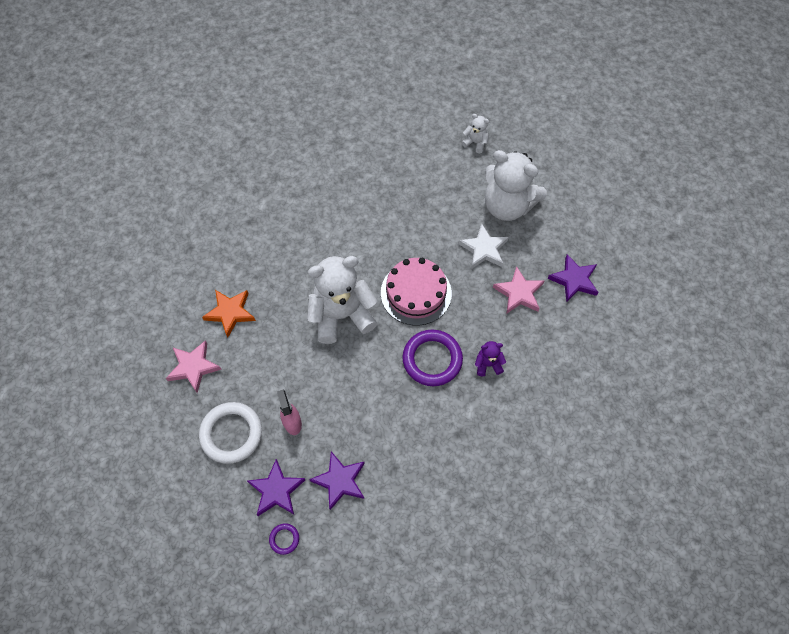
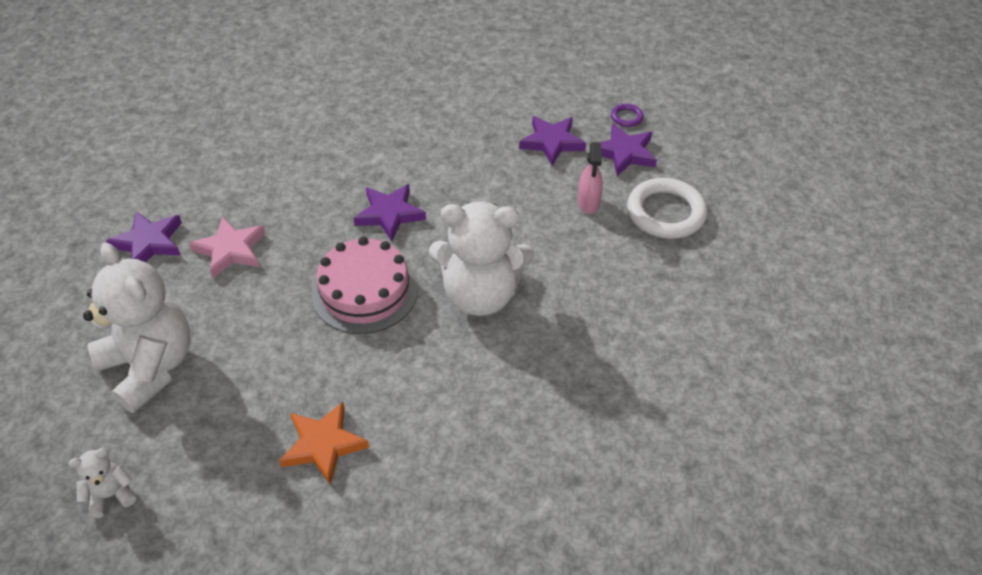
camera: 160 degrees left, 15 degrees down
(193, 367) = (704, 294): pink star -> none
(230, 312) = (639, 346): orange star -> orange star (323, 445)
(432, 359) = (389, 214): purple ring -> purple star
(475, 143) = (111, 495): white teddy bear -> white teddy bear turned 105 degrees clockwise
(484, 249) = (233, 316): white star -> none
(488, 364) = (326, 191): purple teddy bear -> none

